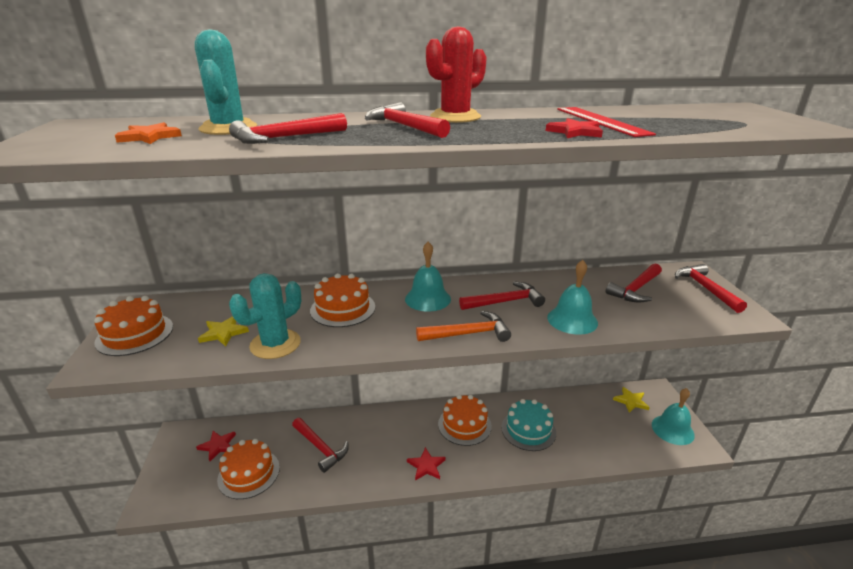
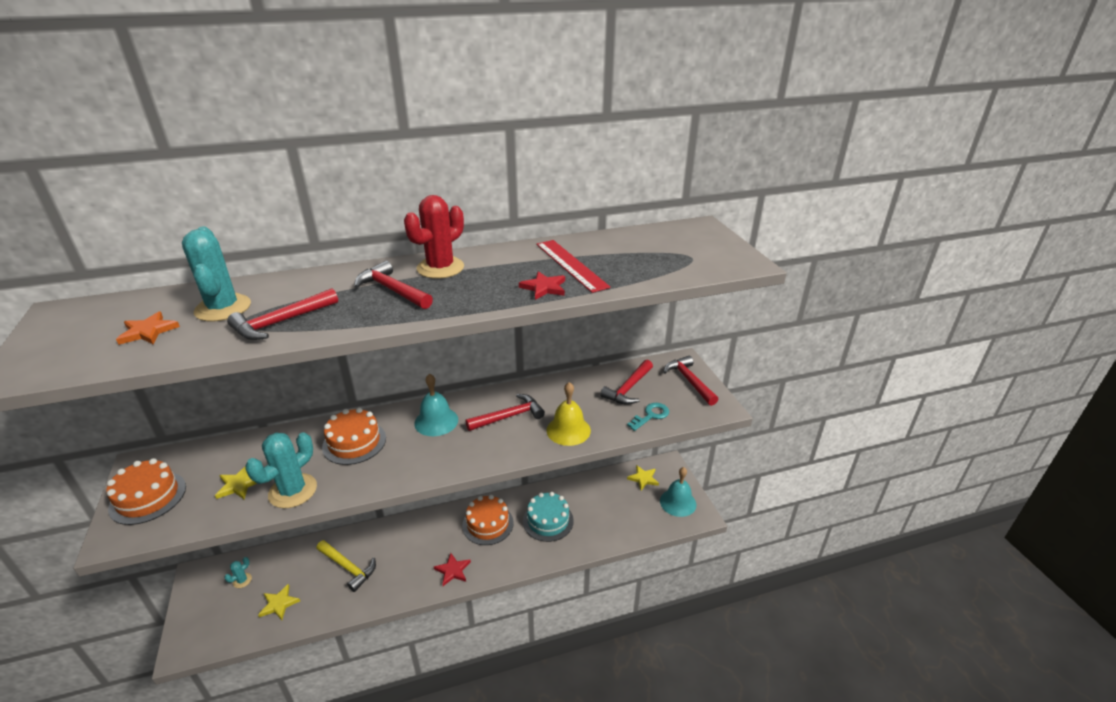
camera: 10 degrees left, 5 degrees up
(218, 446) = (242, 580): red star -> turquoise cactus
(249, 473) = (279, 604): orange cake -> yellow star
(320, 448) = (348, 567): red hammer -> yellow hammer
(468, 334) = (474, 457): orange hammer -> none
(572, 320) = (568, 430): turquoise bell -> yellow bell
(666, 315) = (651, 415): none -> turquoise key

